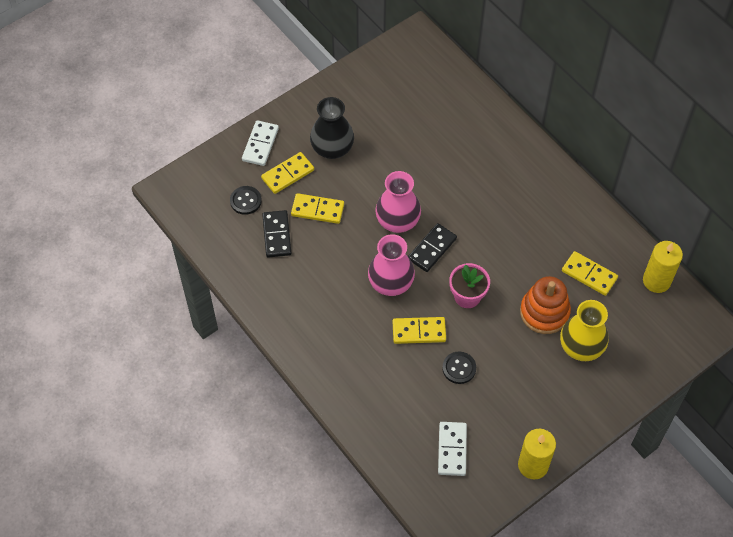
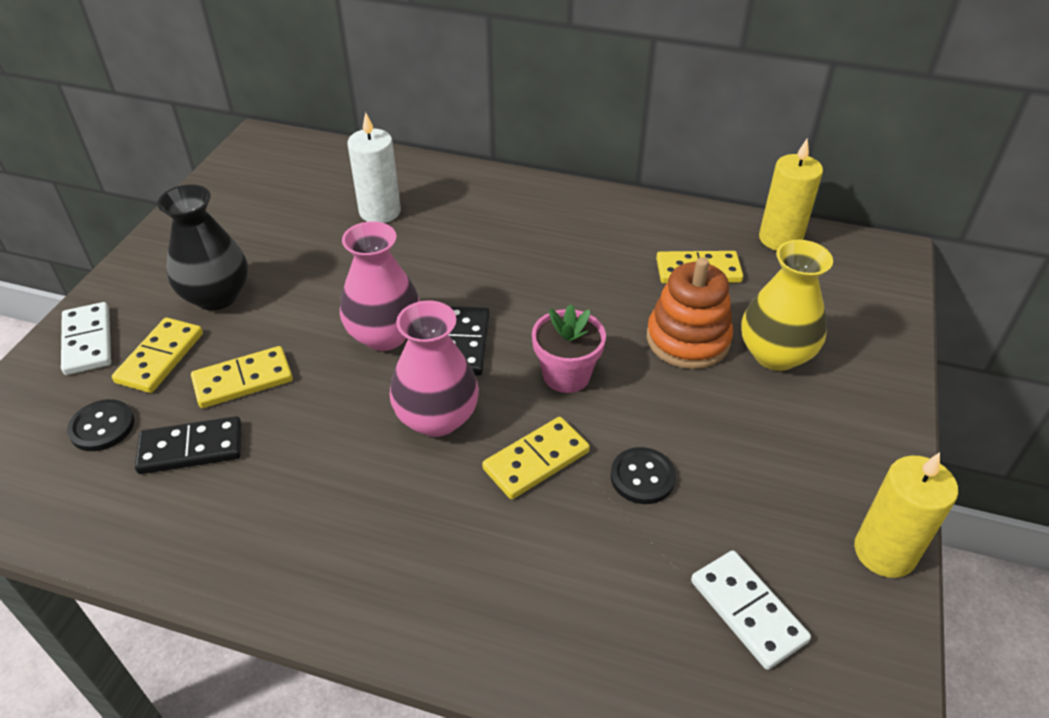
camera: 35 degrees left, 15 degrees down
(277, 235) = (191, 448): black domino -> black domino turned 60 degrees counterclockwise
(448, 134) = (380, 211): none -> white candle

